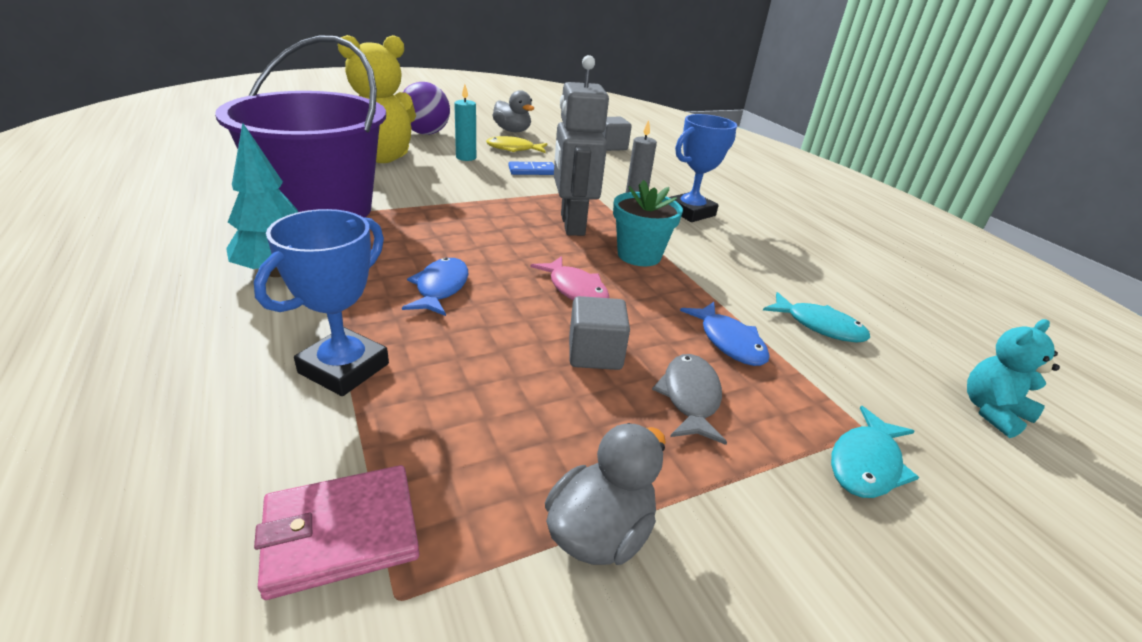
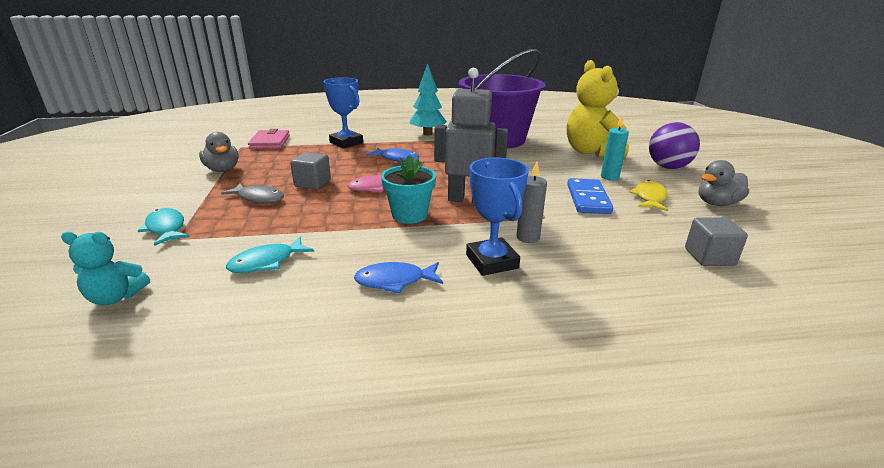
camera: 110 degrees right, 5 degrees down
(532, 171) = (588, 199): blue domino -> blue domino, size x1.51
(729, 342) = (286, 220): blue fish -> blue fish (395, 281)
(992, 412) = (116, 297): turquoise teddy bear -> turquoise teddy bear turned 105 degrees clockwise

